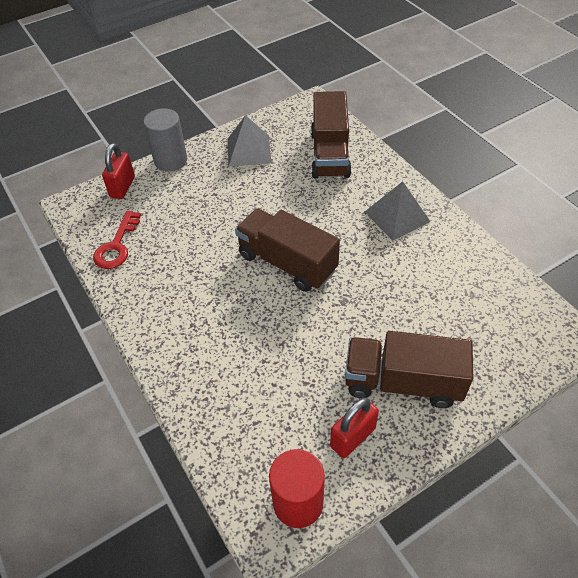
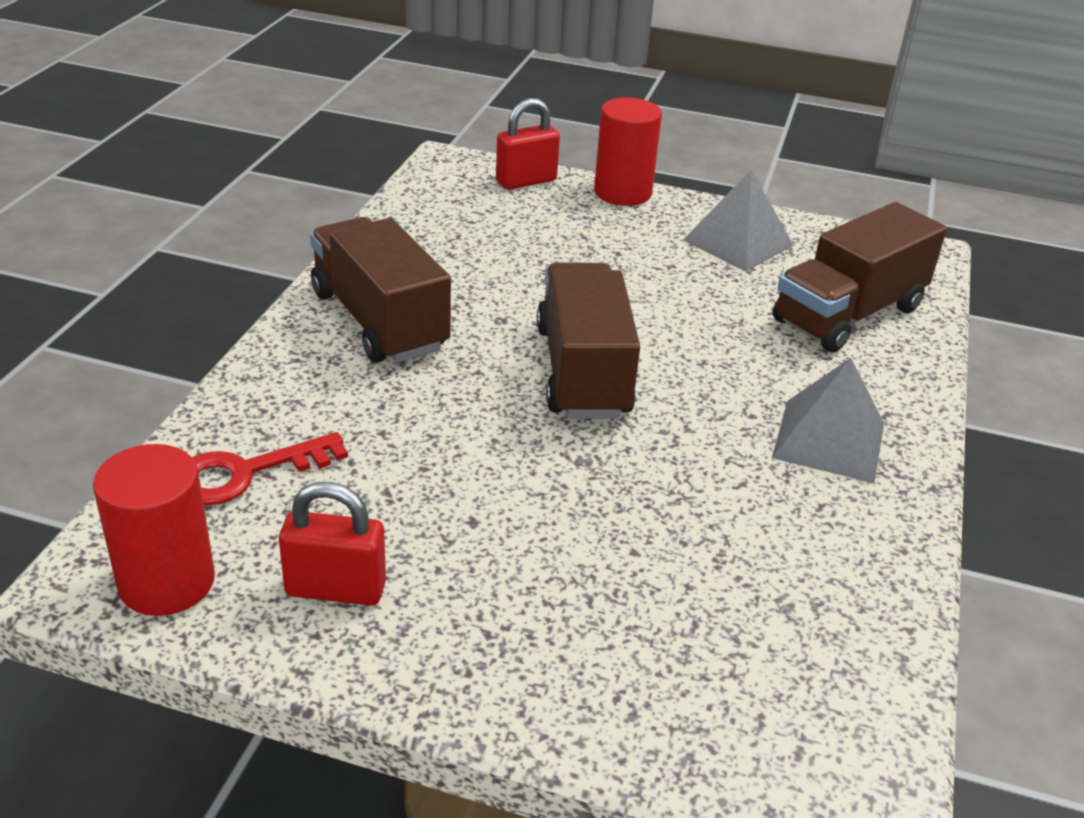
camera: 45 degrees right, 15 degrees down
(117, 246) = (427, 222): red key -> red key (246, 473)
(170, 160) = (622, 193): grey cylinder -> red cylinder
(403, 382) = (499, 600): brown truck -> brown truck (379, 321)

